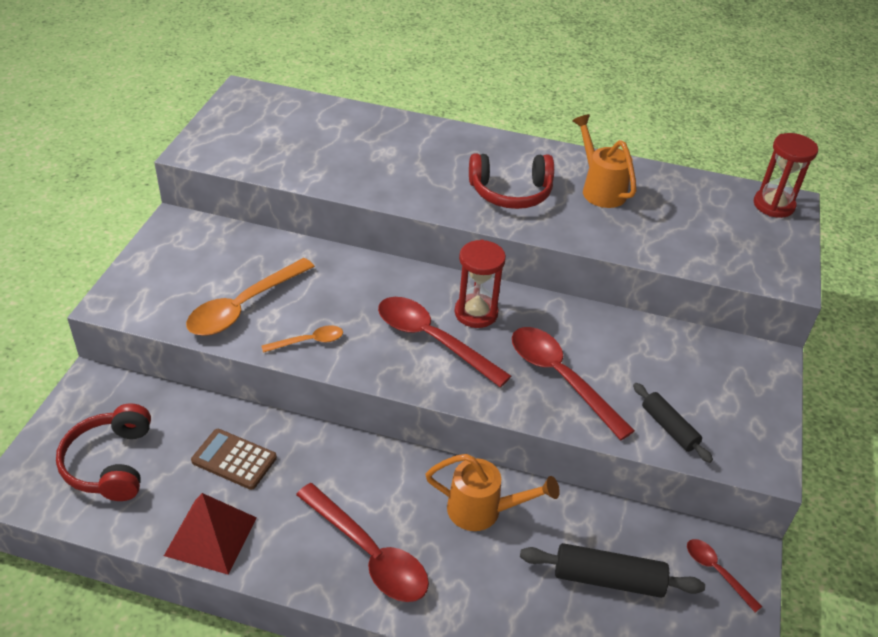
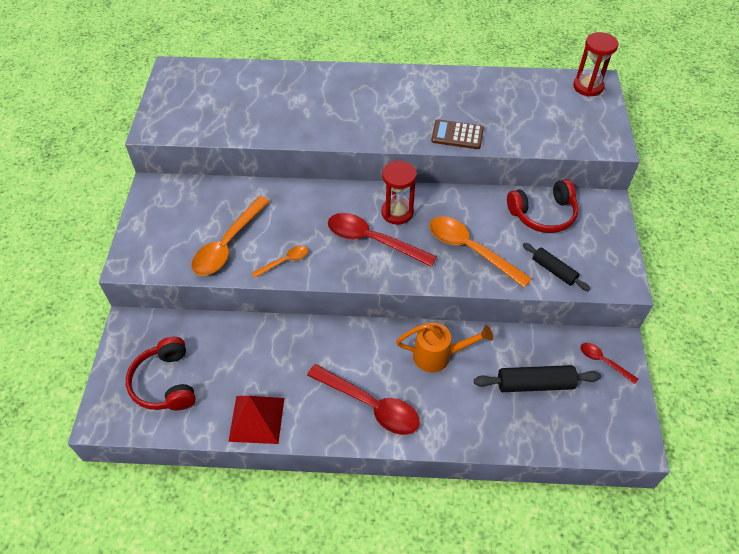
camera: 10 degrees left, 10 degrees up
(234, 459) = (254, 359): brown calculator -> brown calculator (457, 135)
(511, 192) = (400, 115): red headphones -> red headphones (543, 214)
(560, 378) = (470, 250): red spoon -> orange spoon
(600, 189) = (463, 99): orange watering can -> none

